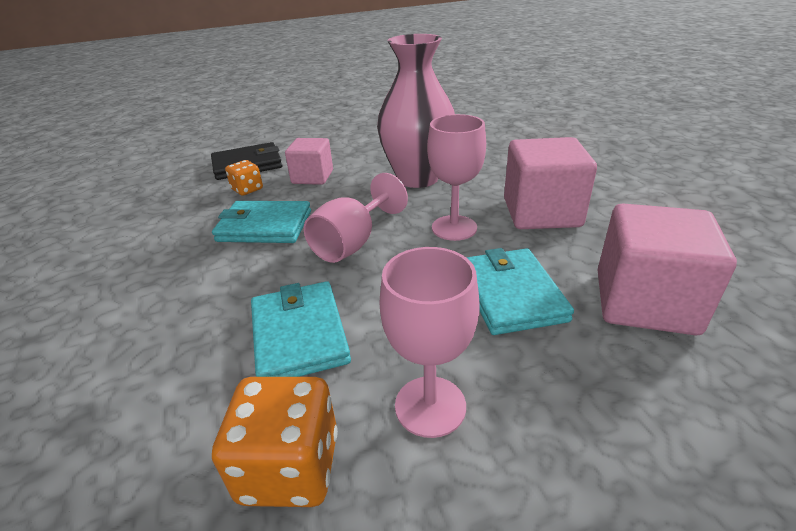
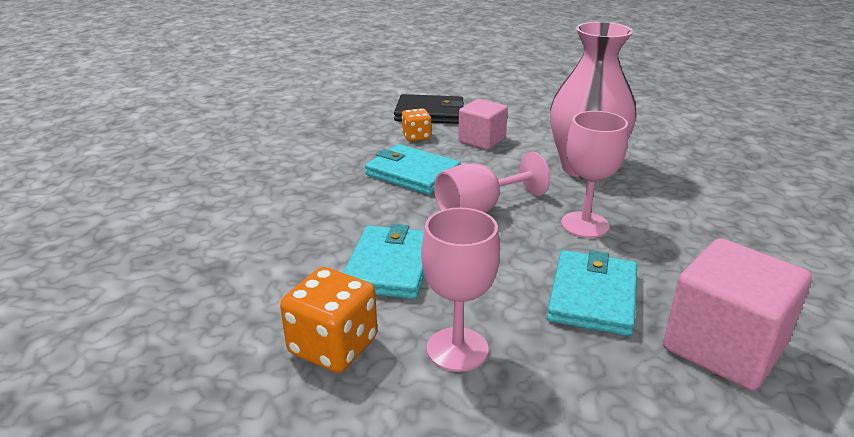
camera: 25 degrees right, 5 degrees down
(541, 213) = (689, 237): pink cube -> none

